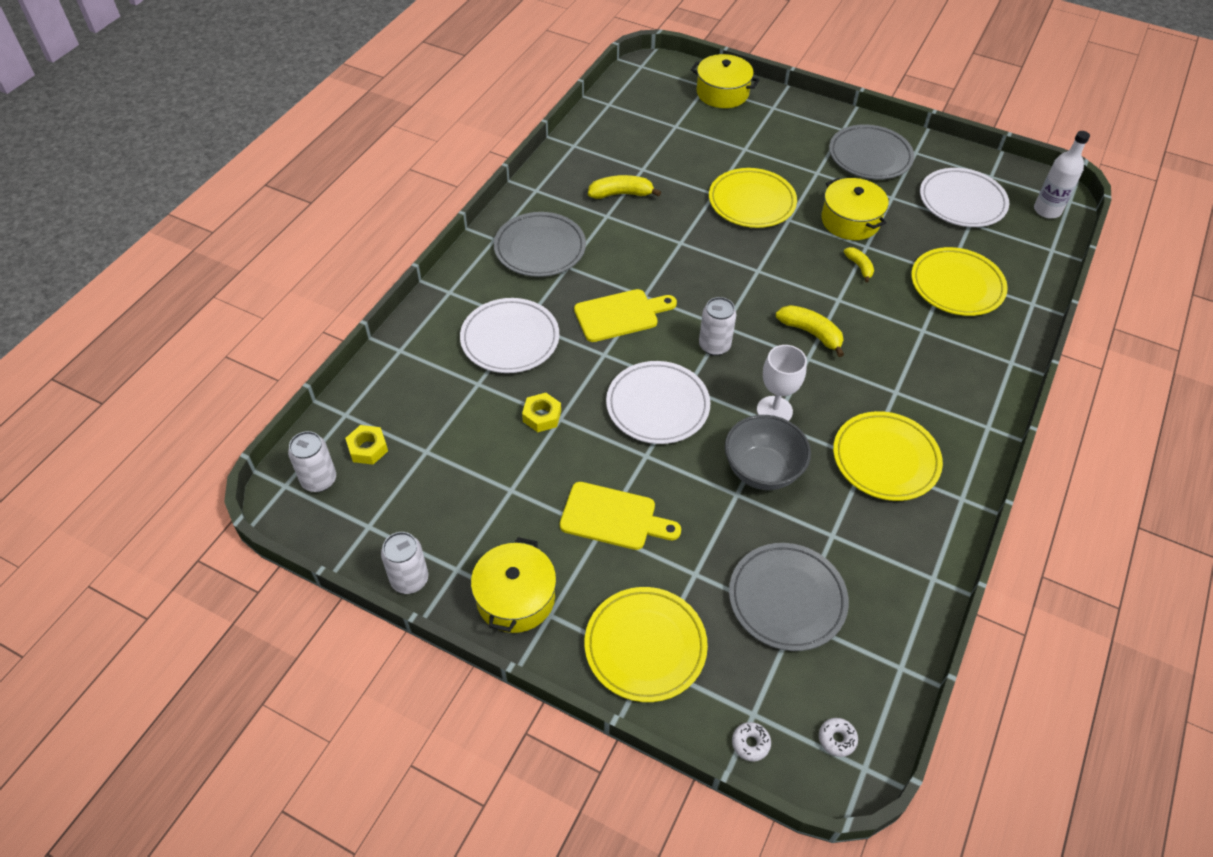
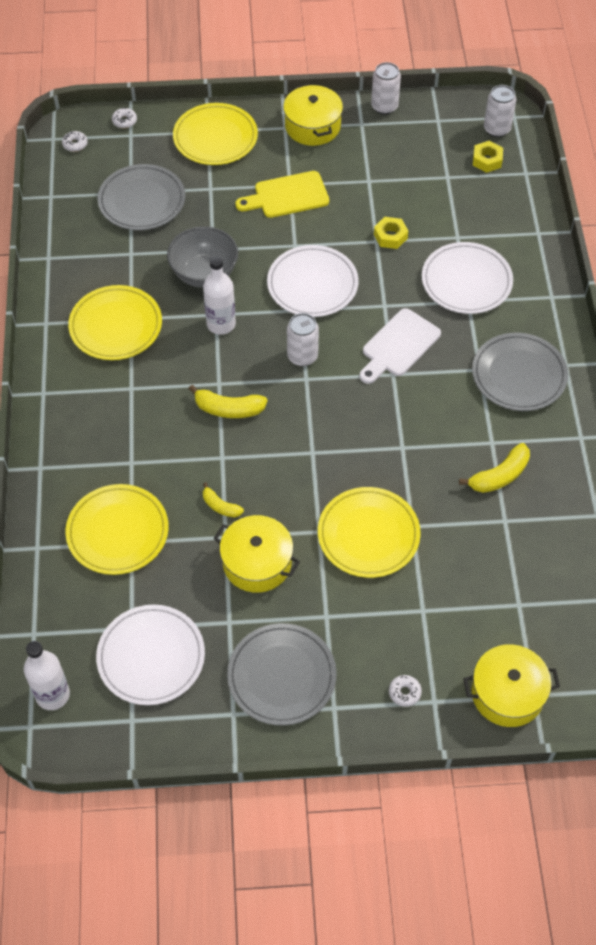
camera: 150 degrees right, 5 degrees up
(620, 315) = (398, 346): yellow cutting board -> white cutting board
(774, 410) = (221, 324): white goblet -> white bottle
(790, 118) = (404, 692): none -> white donut

